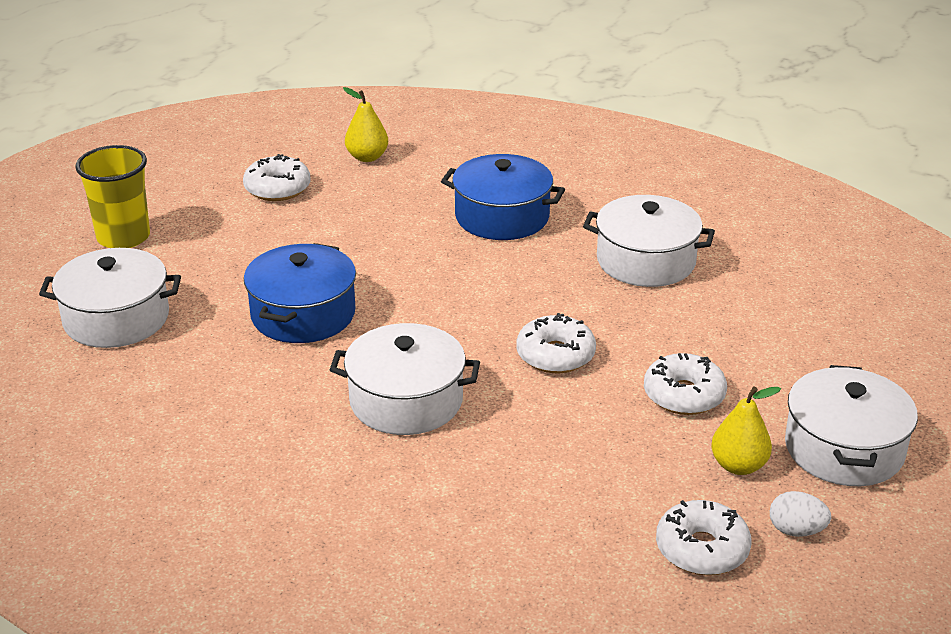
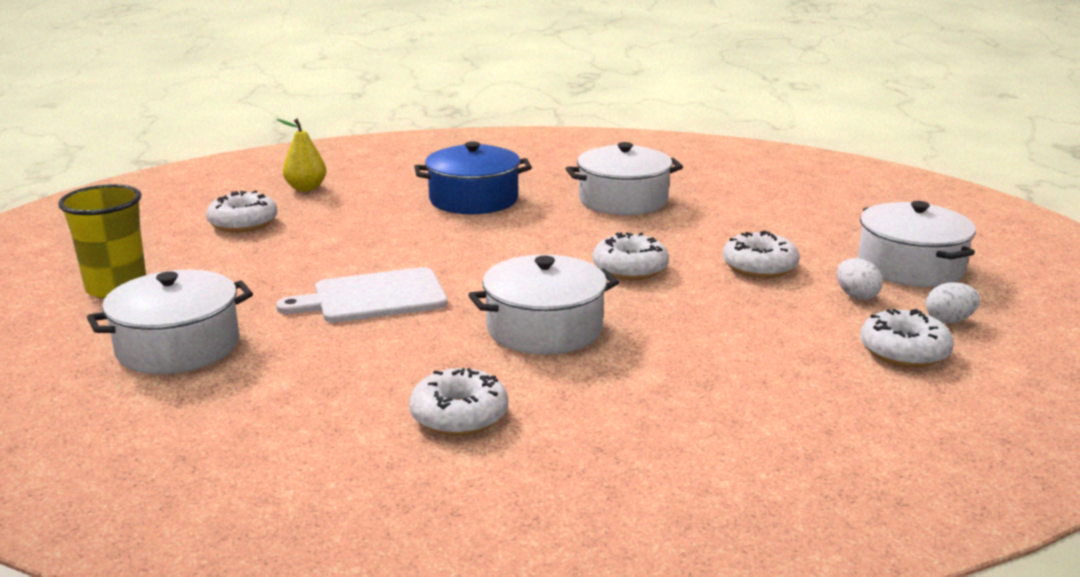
camera: 30 degrees left, 10 degrees down
(250, 468) = (459, 416): none -> white donut
(303, 314) = (373, 297): blue pot -> white cutting board
(738, 466) = (856, 296): yellow pear -> white egg

